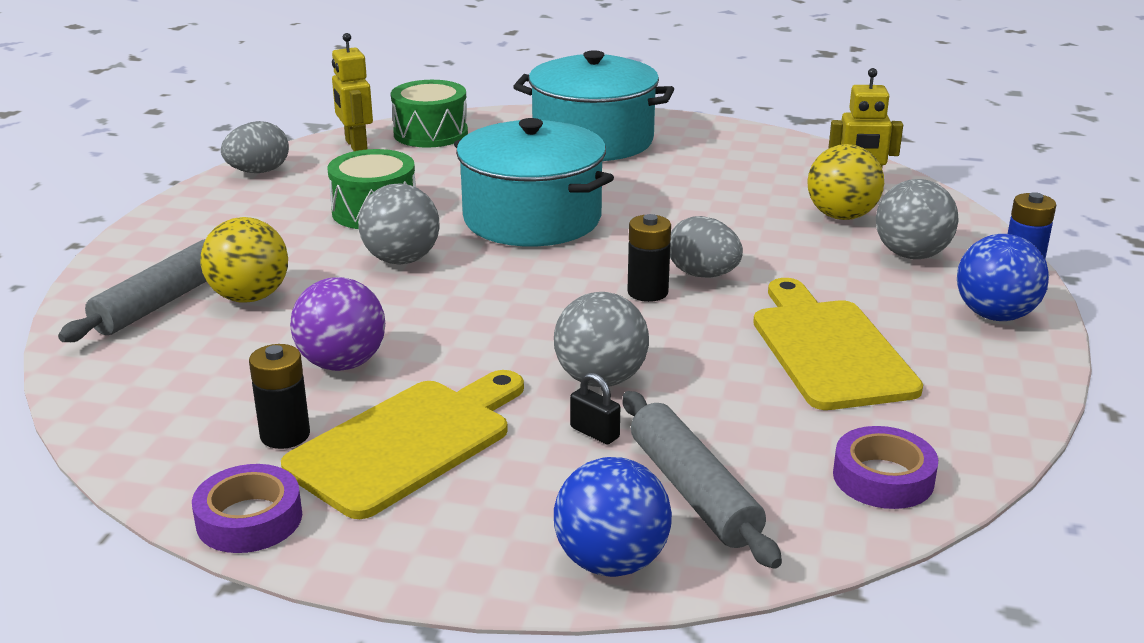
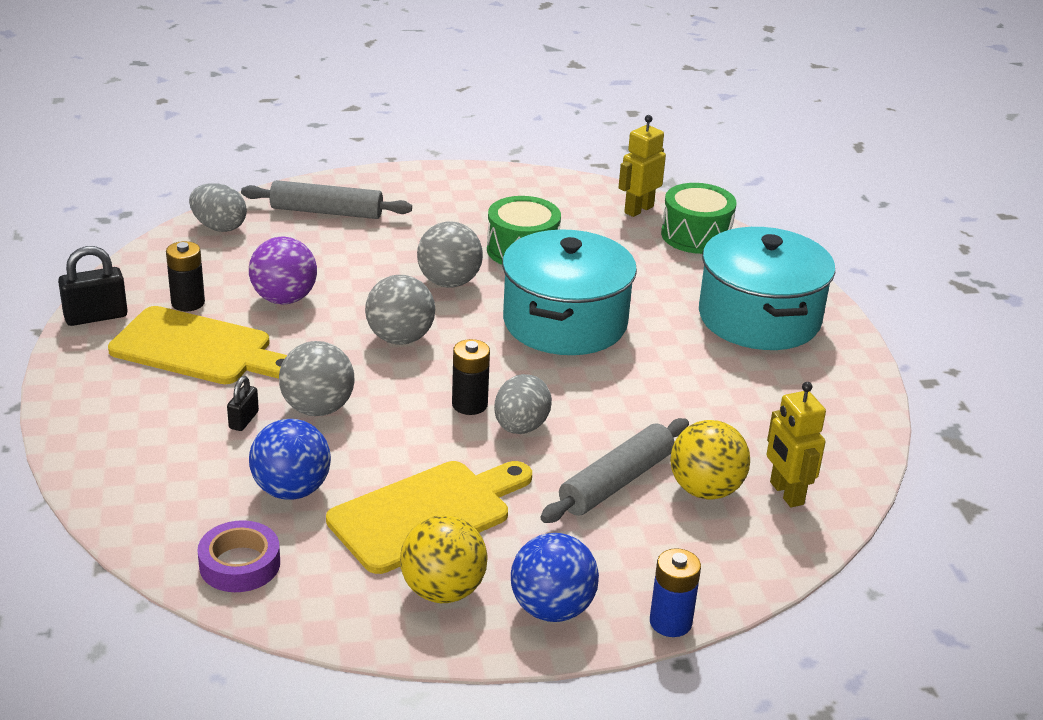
camera: 65 degrees right, 5 degrees up
(249, 297) = (353, 240): yellow ball -> yellow ball (443, 591)
(249, 519) = (96, 316): purple tape -> black padlock
(258, 172) = (553, 185): grey egg -> grey egg (219, 227)
(611, 562) = (95, 456): blue ball -> blue ball (291, 490)
(693, 491) = (187, 476): grey rolling pin -> grey rolling pin (616, 482)
(911, 255) = (649, 544): grey ball -> grey ball (400, 338)

